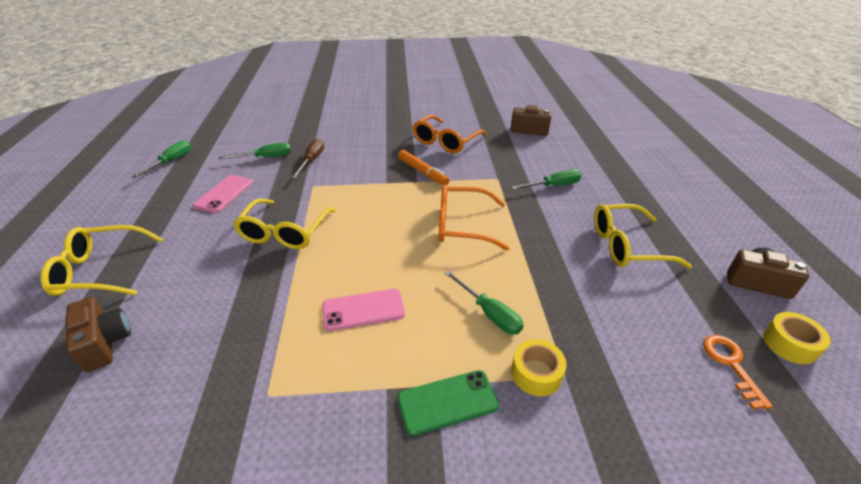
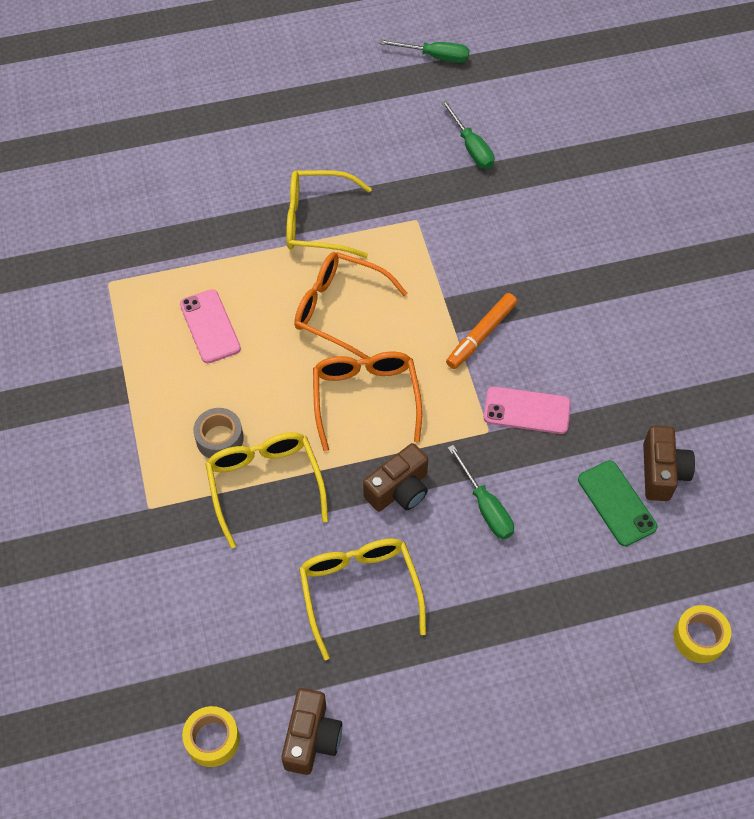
camera: 80 degrees right, 20 degrees up
(100, 271) = (232, 98): yellow glasses -> yellow glasses (265, 484)
(105, 343) = (148, 149): brown camera -> brown camera (399, 490)
(224, 194) = (378, 138): pink phone -> pink phone (527, 410)
(312, 161) = (477, 200): brown screwdriver -> none
(445, 141) = (580, 352): orange glasses -> orange glasses (339, 310)
(447, 402) = (112, 413): green phone -> green phone (616, 503)
(489, 313) = (219, 439): green screwdriver -> grey tape
(536, 373) = (148, 483): yellow tape -> yellow tape (699, 638)
(730, 364) = (177, 666): orange key -> none

